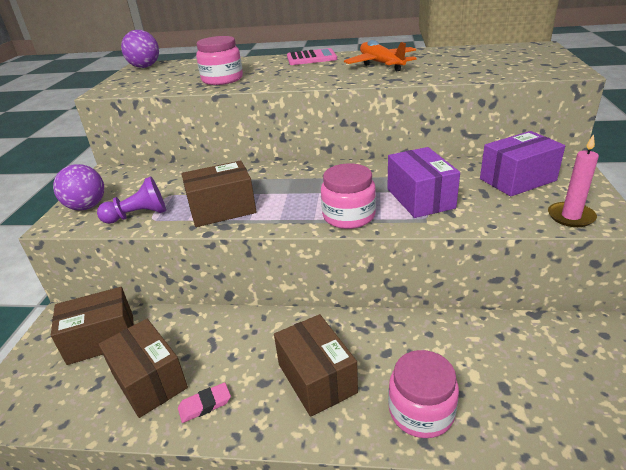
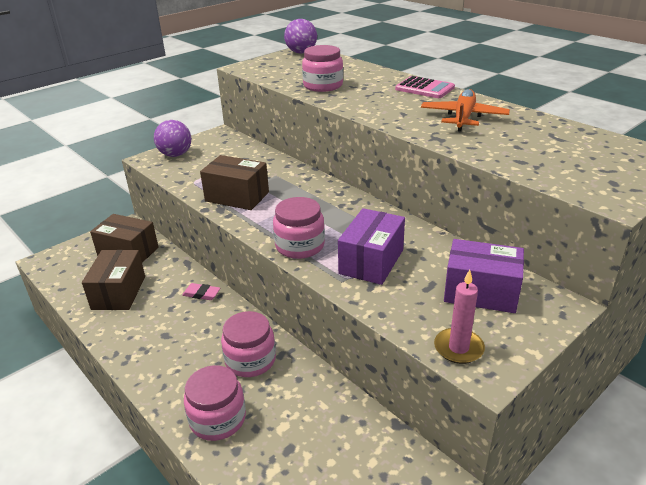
camera: 40 degrees right, 0 degrees up
(138, 215) = (190, 175): purple pawn -> none
(205, 404) = (124, 325): pink eraser -> pink eraser (201, 294)
(316, 378) = (193, 354): brown box -> none
(372, 347) = (250, 360): none -> pink jar

